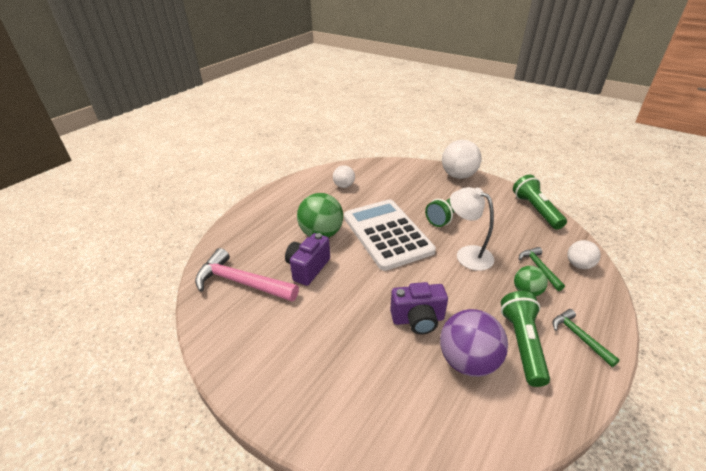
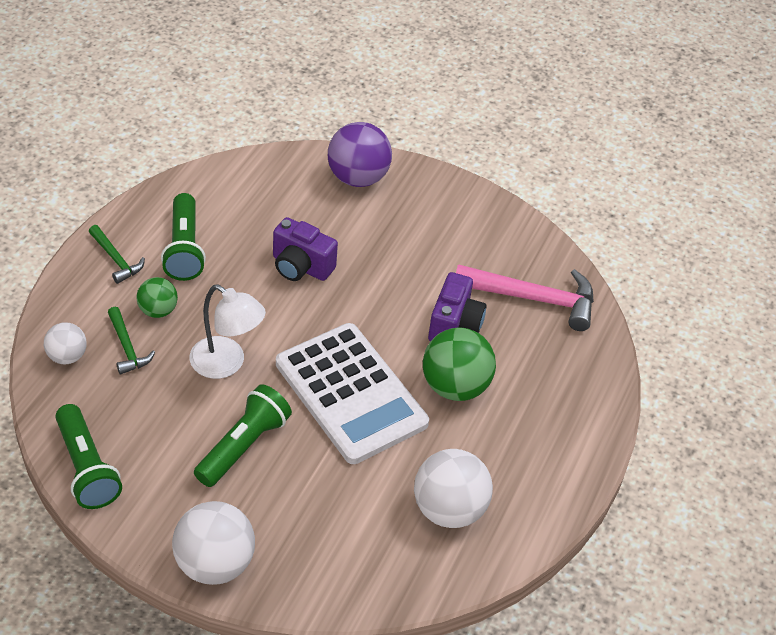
camera: 165 degrees right, 10 degrees up
(344, 186) = (449, 509): white ball -> white ball, size x1.75
(418, 319) = (301, 267): purple camera -> purple camera turned 135 degrees counterclockwise
(468, 361) = (248, 228): purple ball -> purple ball (357, 178)

